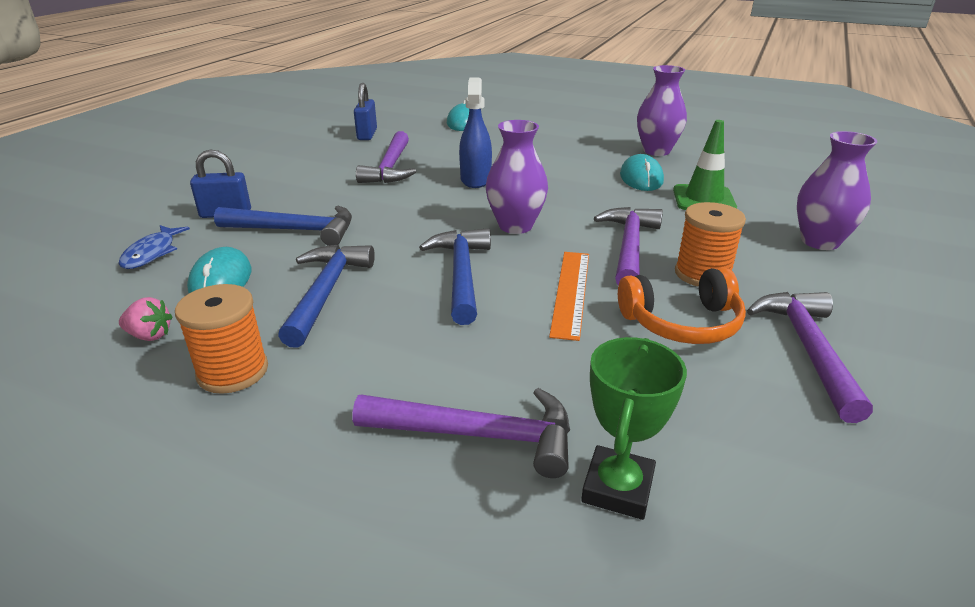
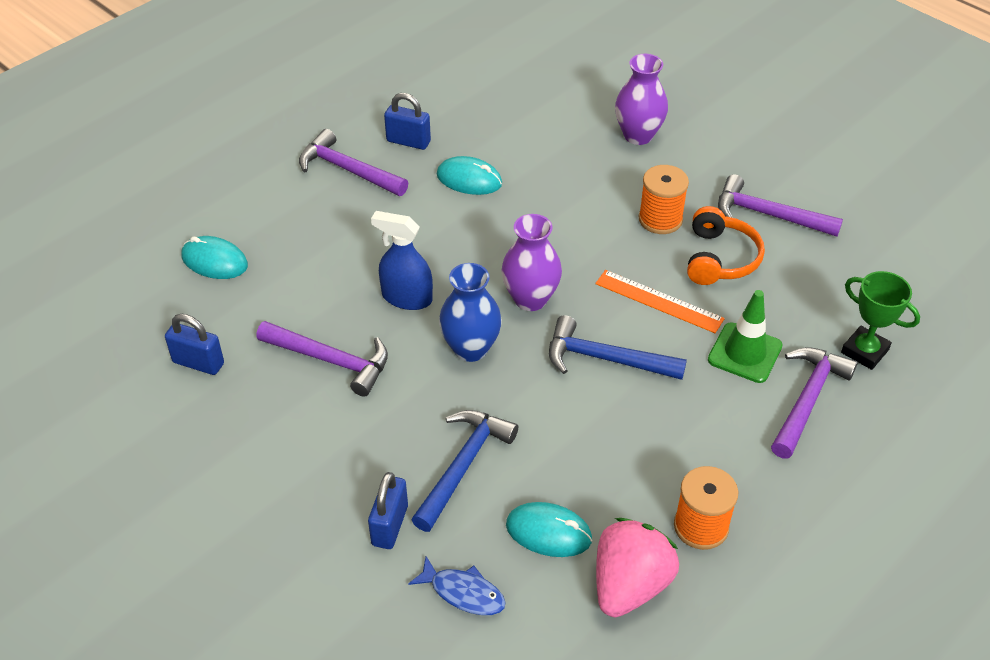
camera: 70 degrees left, 15 degrees up
(150, 335) = (630, 585): pink strawberry -> pink strawberry, size x2.14
(325, 292) = (601, 455): blue hammer -> none
(434, 211) = (470, 348): none -> blue vase
(629, 247) = (602, 242): purple hammer -> purple hammer (348, 170)
(656, 151) = (408, 141): purple vase -> blue padlock
(703, 199) = (535, 161): green traffic cone -> green traffic cone (744, 353)

